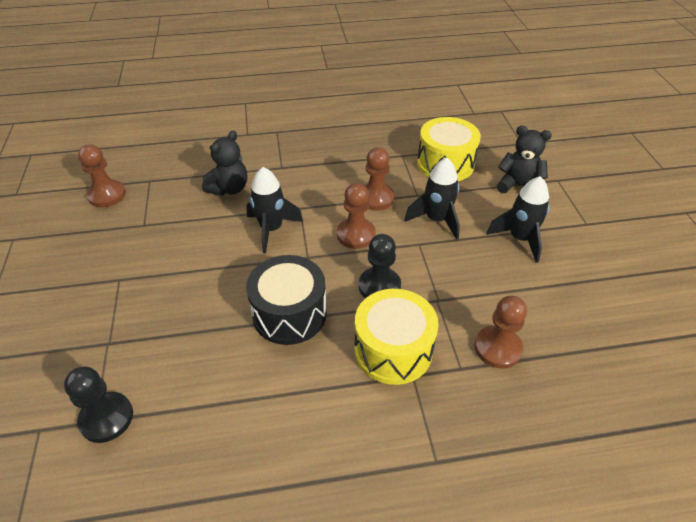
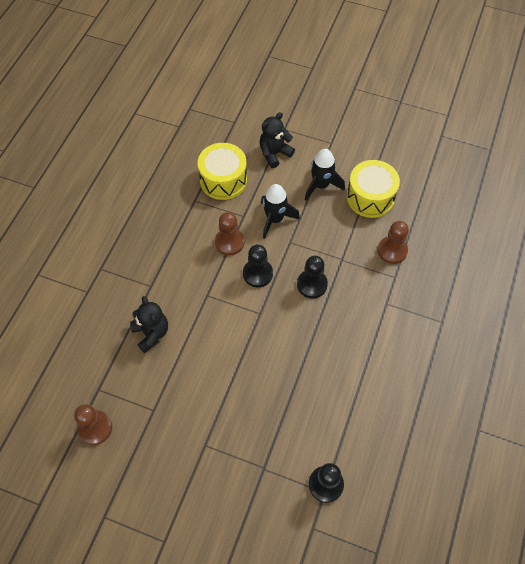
camera: 60 degrees left, 15 degrees up
(271, 229) = (218, 323): black rocket -> none
(289, 313) = (303, 347): black drum -> none
(356, 234) = (257, 274): brown pawn -> black pawn
(393, 350) = (363, 303): yellow drum -> yellow drum (370, 197)

